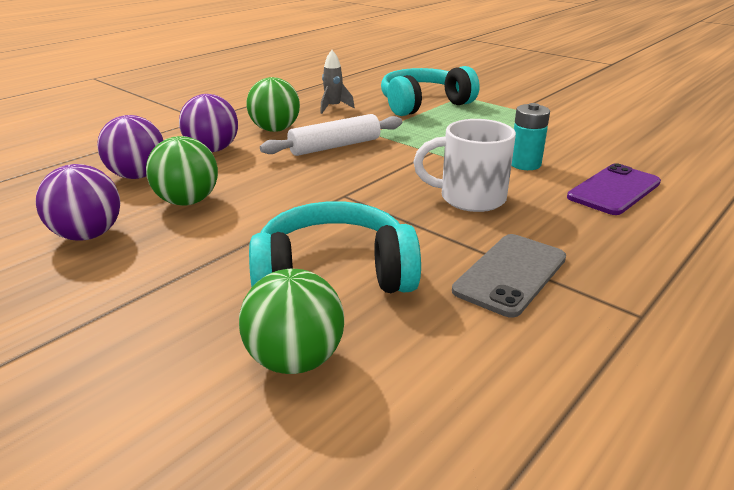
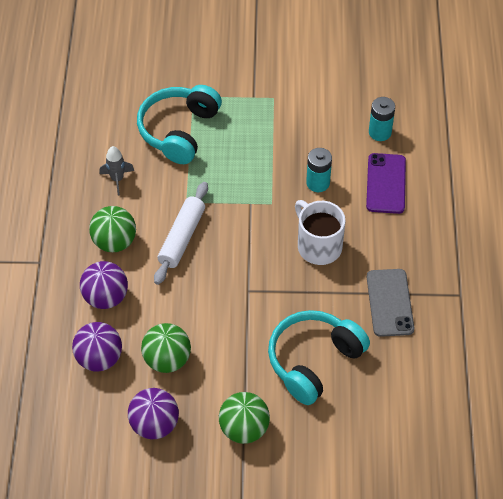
camera: 40 degrees left, 25 degrees up
(295, 360) = (352, 421): green ball -> green ball (244, 428)
(470, 198) = (318, 246): white mug -> white mug turned 90 degrees clockwise
(642, 160) = (380, 132): none -> turquoise battery

